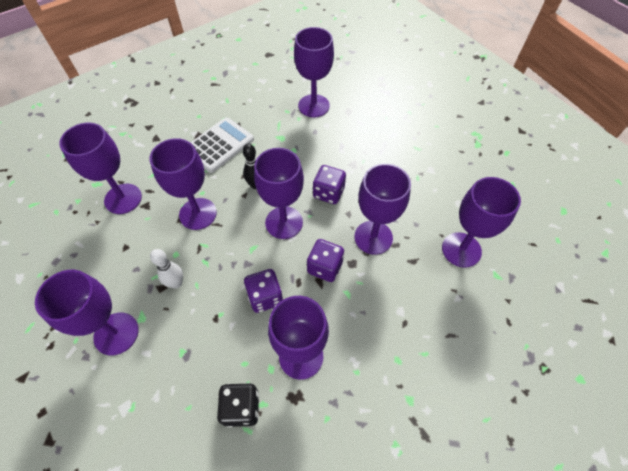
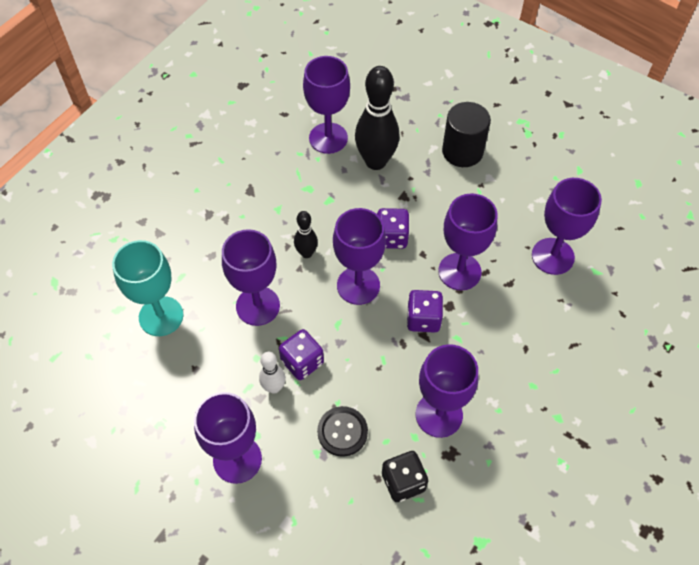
camera: 20 degrees left, 0 degrees up
(123, 199) = (161, 316): purple goblet -> turquoise goblet
(212, 341) = (342, 432): none -> black button
(219, 145) = (241, 219): white calculator -> none
(265, 297) = (375, 370): purple dice -> purple dice (302, 362)
(342, 132) = (376, 161): none -> black bowling pin
(416, 143) = (462, 151): none -> black cylinder

